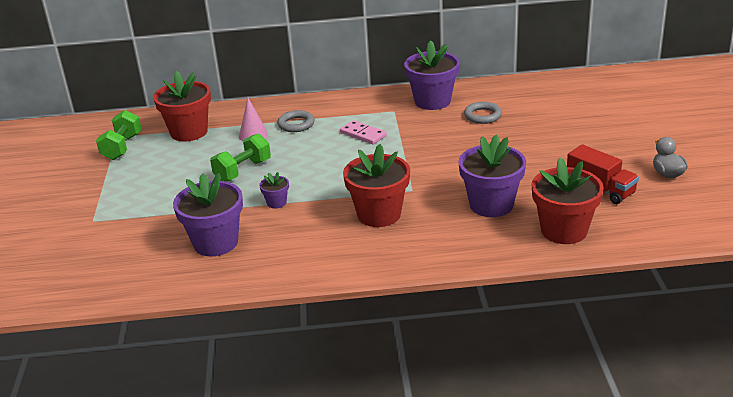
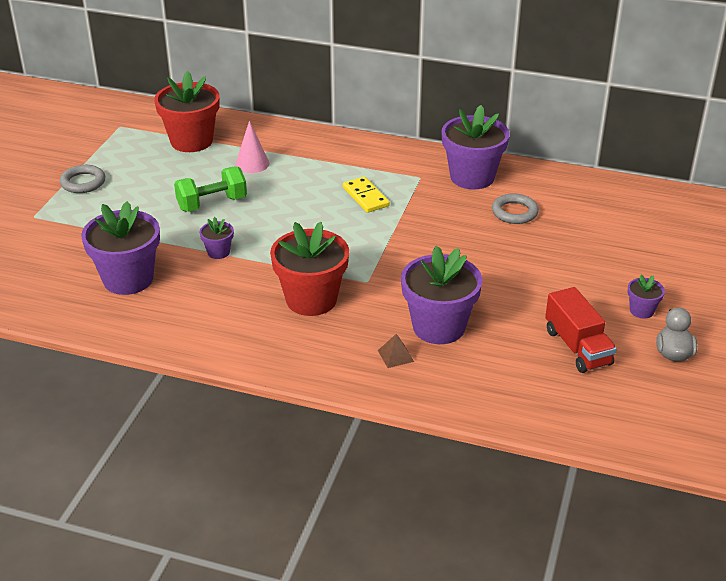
camera: 20 degrees right, 5 degrees up
(122, 147) = (116, 140): green dumbbell -> none
(296, 124) = (305, 163): grey ring -> grey ring (83, 182)
(363, 134) = (365, 197): pink domino -> yellow domino
(475, 233) = (395, 355): none -> brown pyramid
(564, 230) = (494, 385): red flower pot -> none
(623, 153) = (641, 310): none -> purple flower pot

